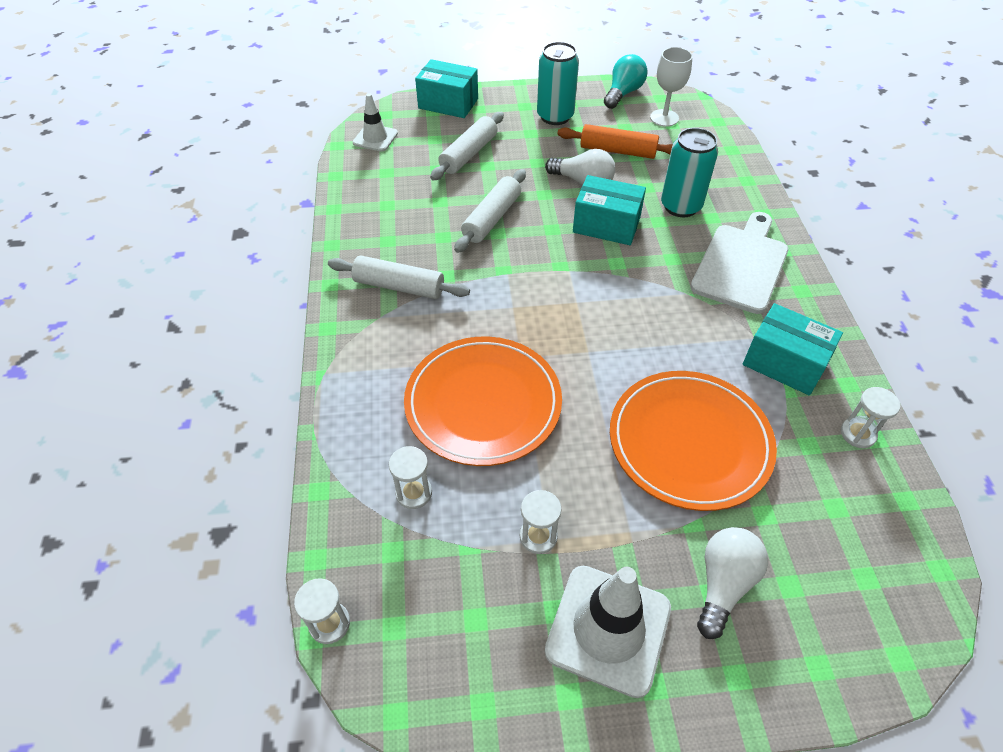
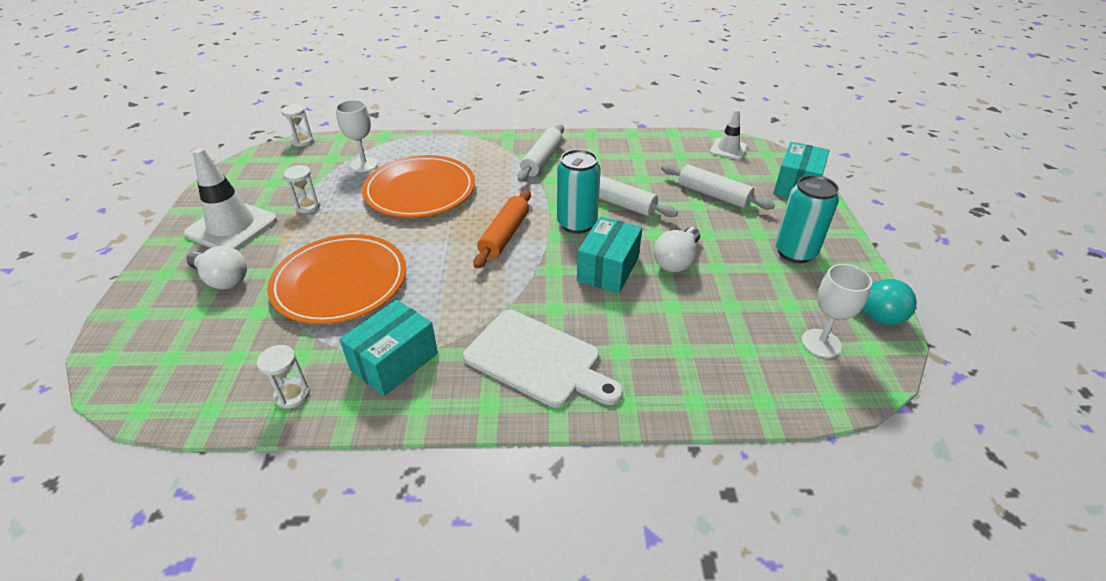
camera: 95 degrees right, 10 degrees down
(414, 493) = (364, 164): white hourglass -> white goblet
(618, 151) = (737, 292): orange rolling pin -> orange rolling pin (504, 235)
(680, 206) = (639, 328): turquoise can -> turquoise can (577, 224)

